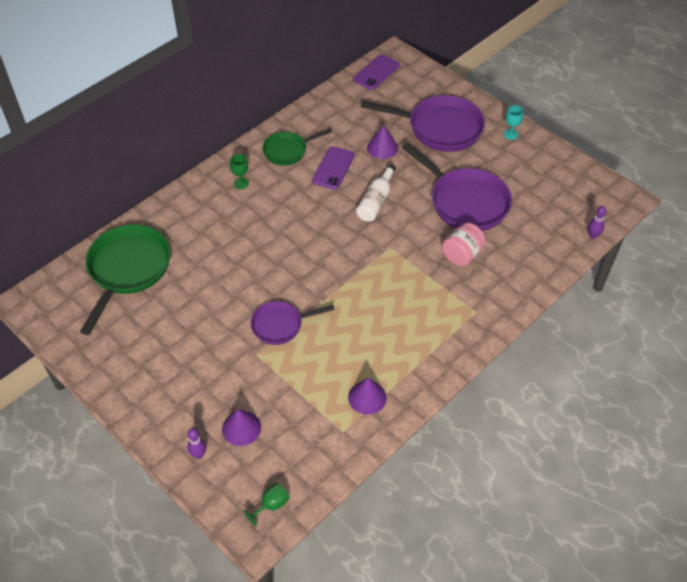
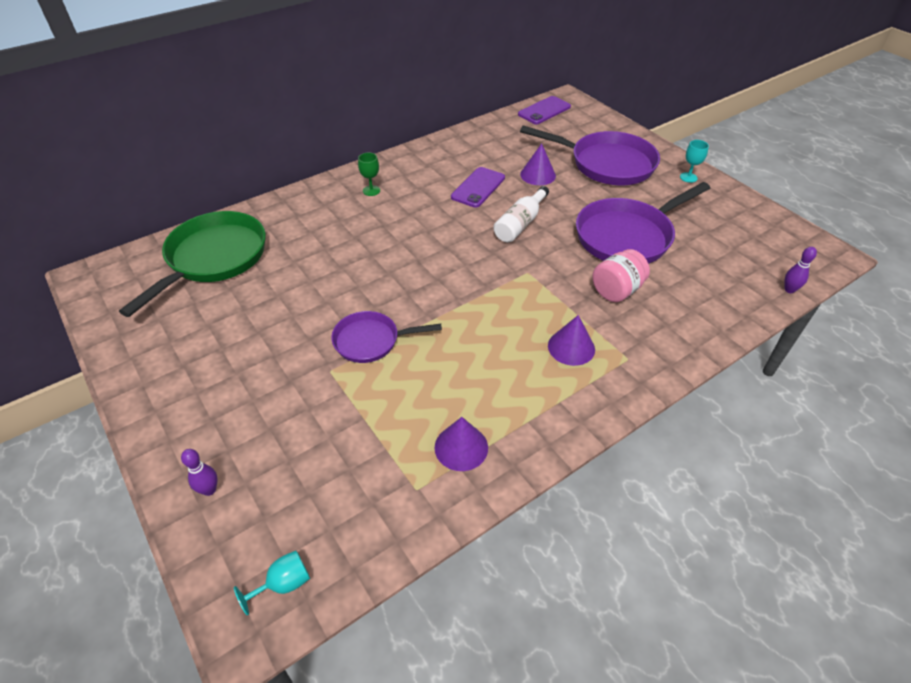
camera: 10 degrees right, 5 degrees down
(241, 428) = (279, 462): purple cone -> purple cone (571, 347)
(271, 505) = (283, 584): green goblet -> turquoise goblet
(288, 151) = (431, 167): green pan -> none
(465, 202) = (627, 236): purple pan -> purple pan turned 90 degrees clockwise

